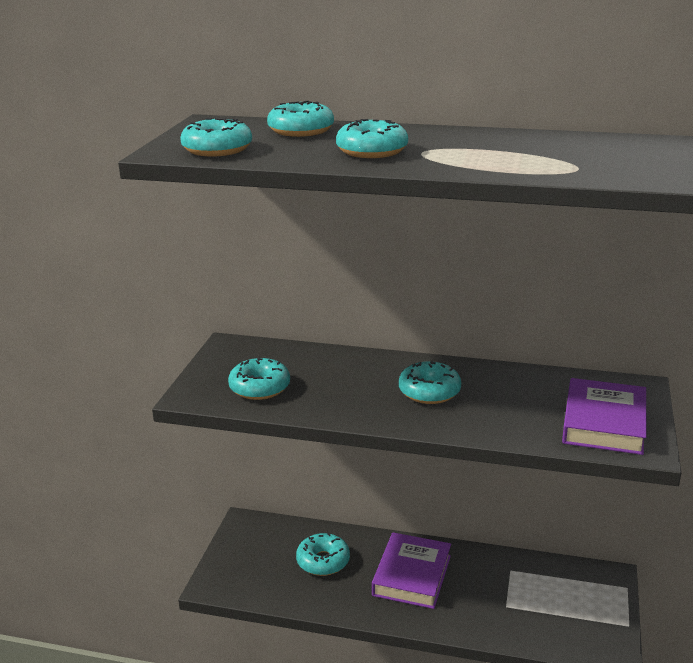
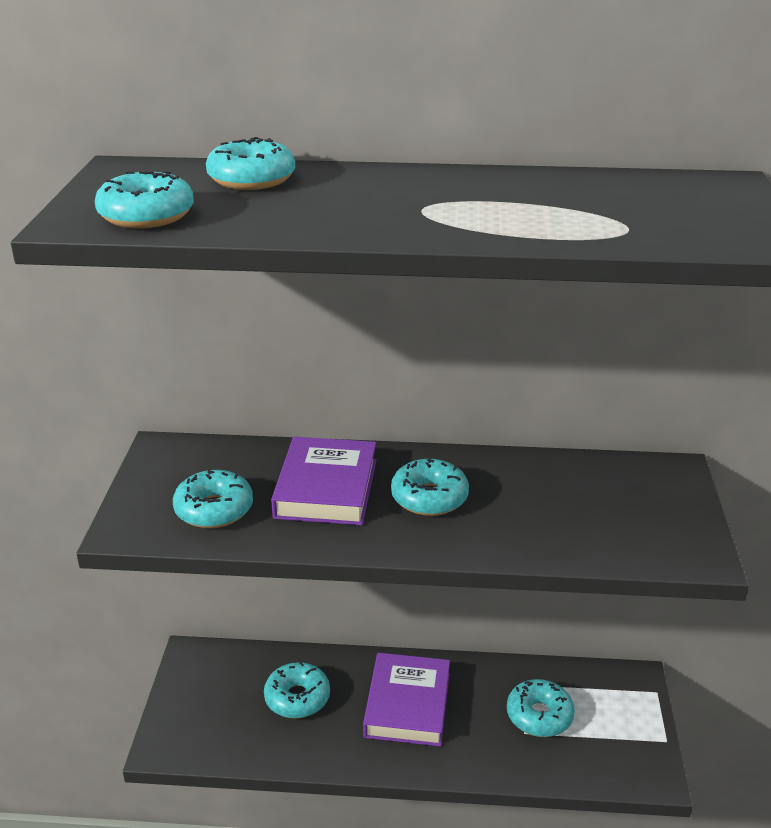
camera: 10 degrees left, 5 degrees up
(372, 151) = (356, 210): turquoise donut -> turquoise donut (539, 715)
(604, 423) = (646, 525): purple book -> purple book (326, 488)

